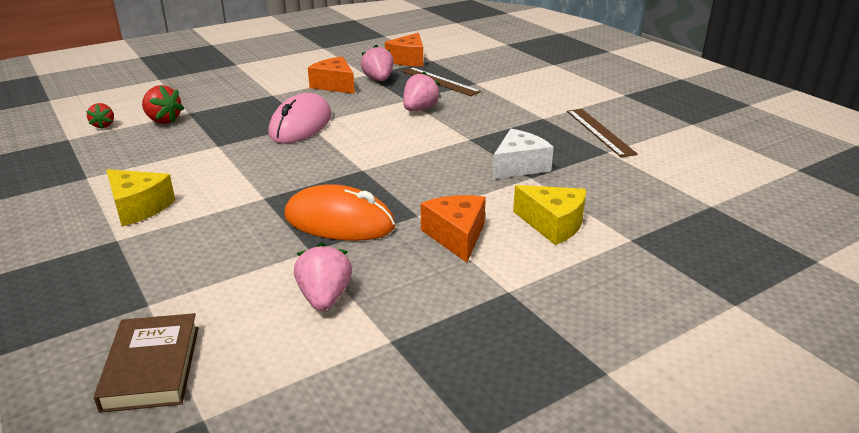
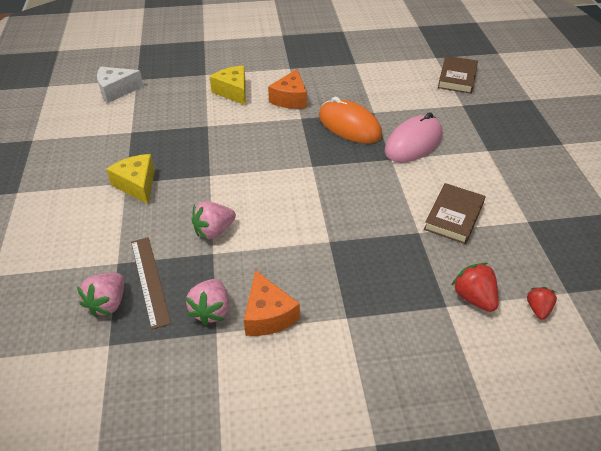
camera: 155 degrees left, 15 degrees up
(138, 207) = (478, 174): yellow cheese -> yellow cheese (137, 185)
(177, 163) = (454, 216): none -> brown book
(301, 125) = (336, 241): pink mouse -> pink mouse (413, 143)
(324, 298) = (375, 86): pink strawberry -> pink strawberry (108, 303)
(408, 60) = (137, 357): orange cheese -> none
(519, 166) = (204, 136): white cheese -> white cheese (116, 90)
(600, 132) = (107, 152): brown ruler -> none

